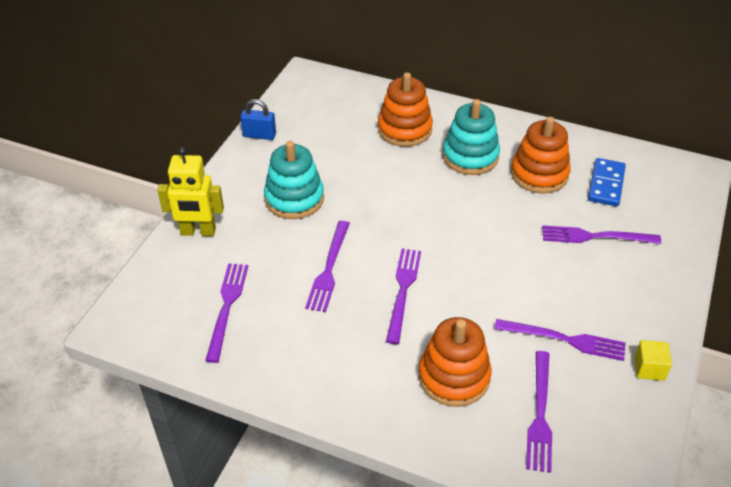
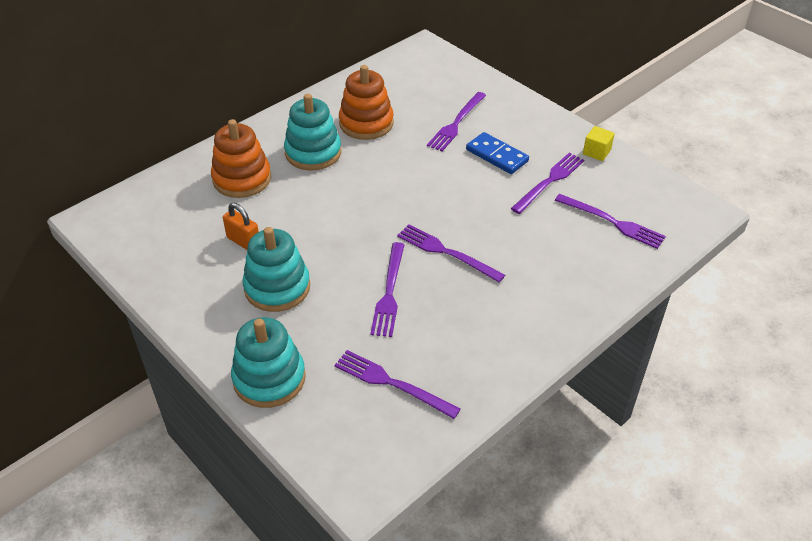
camera: 65 degrees left, 0 degrees up
(198, 232) = (269, 378): yellow robot -> turquoise stacking toy
(259, 135) = (157, 285): blue padlock -> none
(329, 269) = (389, 292): purple fork -> purple fork turned 60 degrees clockwise
(333, 160) = (243, 242): none -> orange padlock
(454, 377) = (555, 255): orange stacking toy -> none
(606, 184) = (404, 94): blue domino -> blue domino (496, 155)

